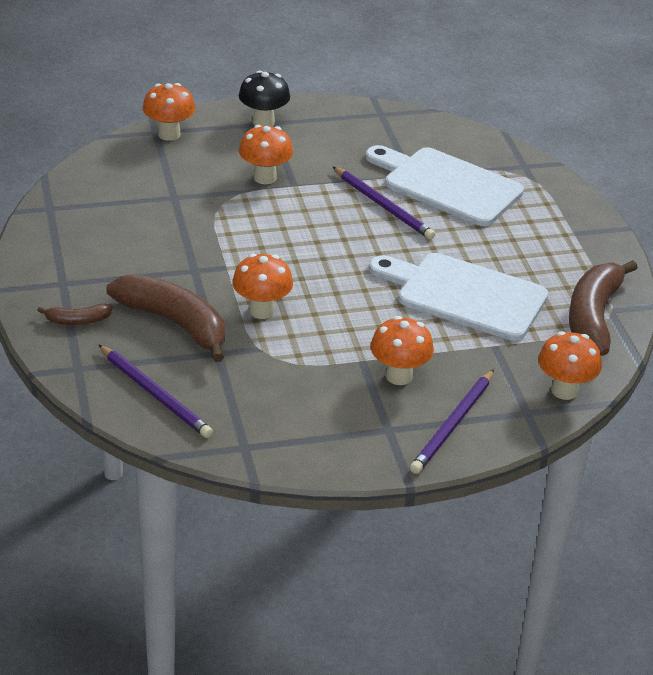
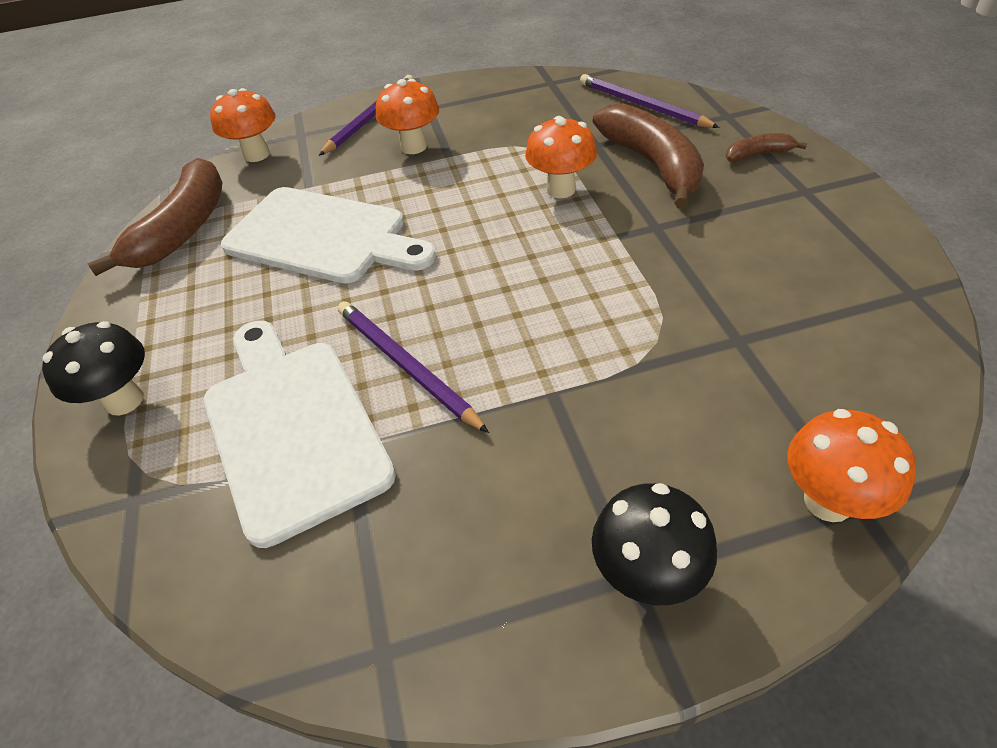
camera: 175 degrees left, 10 degrees up
(174, 323) = (652, 165): brown banana -> brown banana turned 150 degrees counterclockwise
(265, 178) = (604, 402): orange mushroom -> none
(447, 185) = (292, 427): white cutting board -> white cutting board turned 150 degrees counterclockwise
(560, 207) = (124, 400): none -> black mushroom

